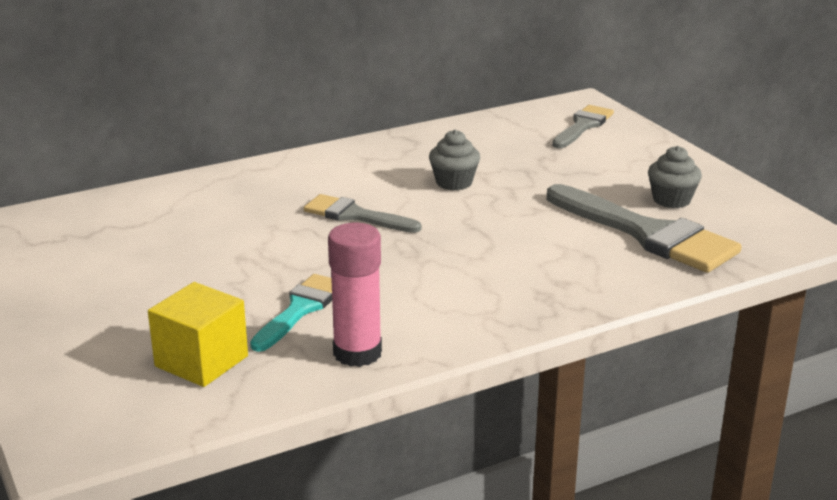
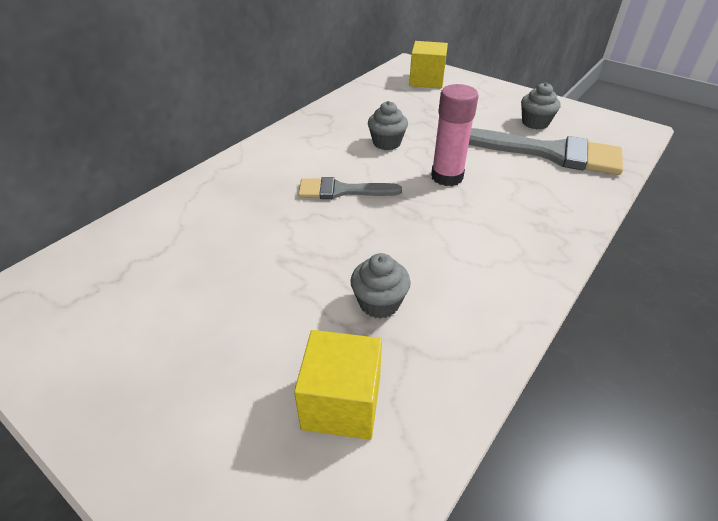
camera: 25 degrees left, 15 degrees up
(300, 309) = (379, 303): turquoise brush -> grey cupcake
(357, 353) = (467, 337): pink glue stick -> pink glue stick (447, 177)
(583, 126) = (426, 80): grey brush -> yellow cube

